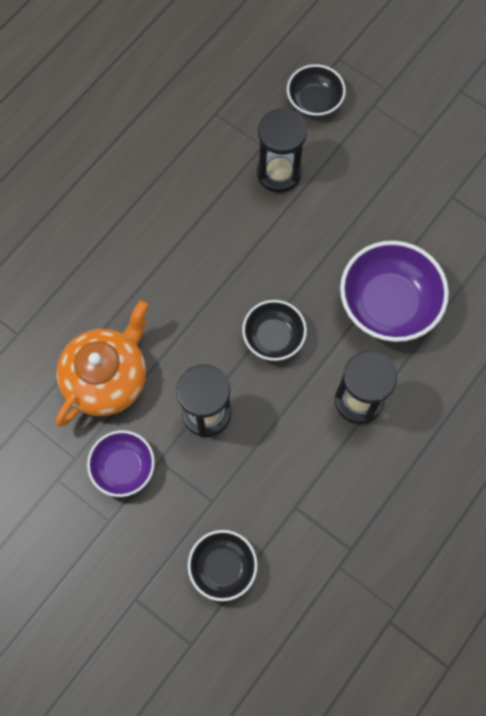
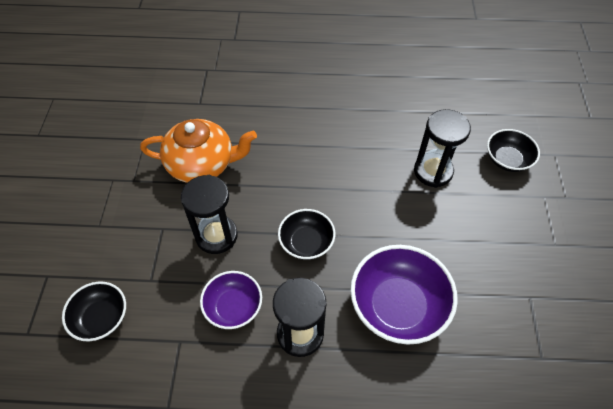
camera: 55 degrees right, 15 degrees down
(123, 467) = (143, 210): purple bowl -> purple bowl (233, 307)

